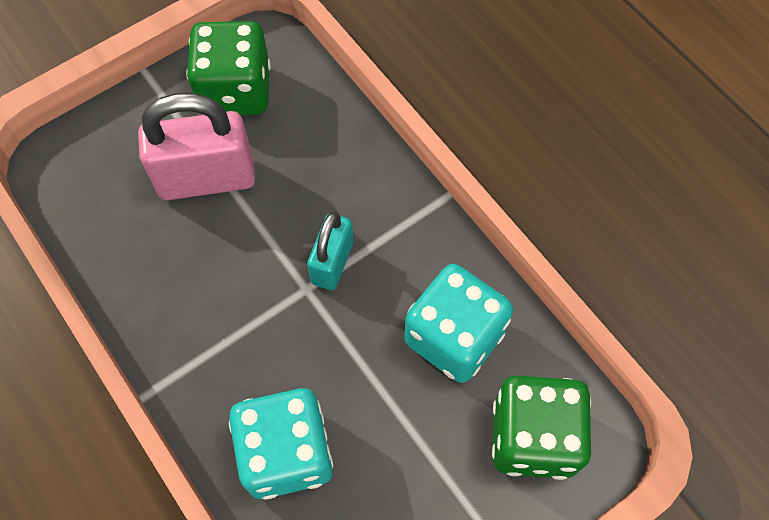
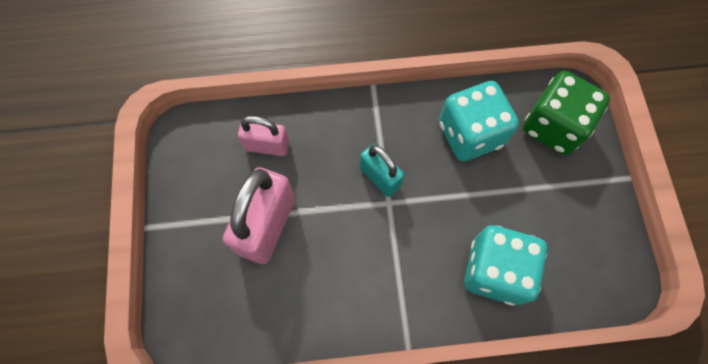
camera: 60 degrees left, 5 degrees up
(235, 91) = (209, 173): green dice -> none
(300, 128) = (267, 146): none -> pink padlock

